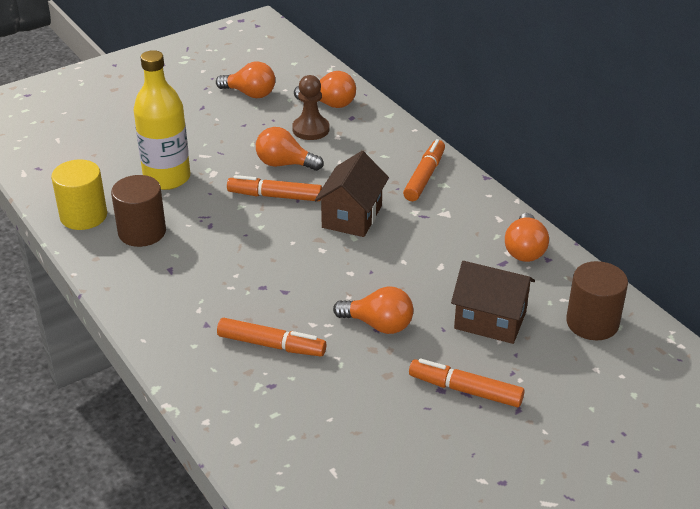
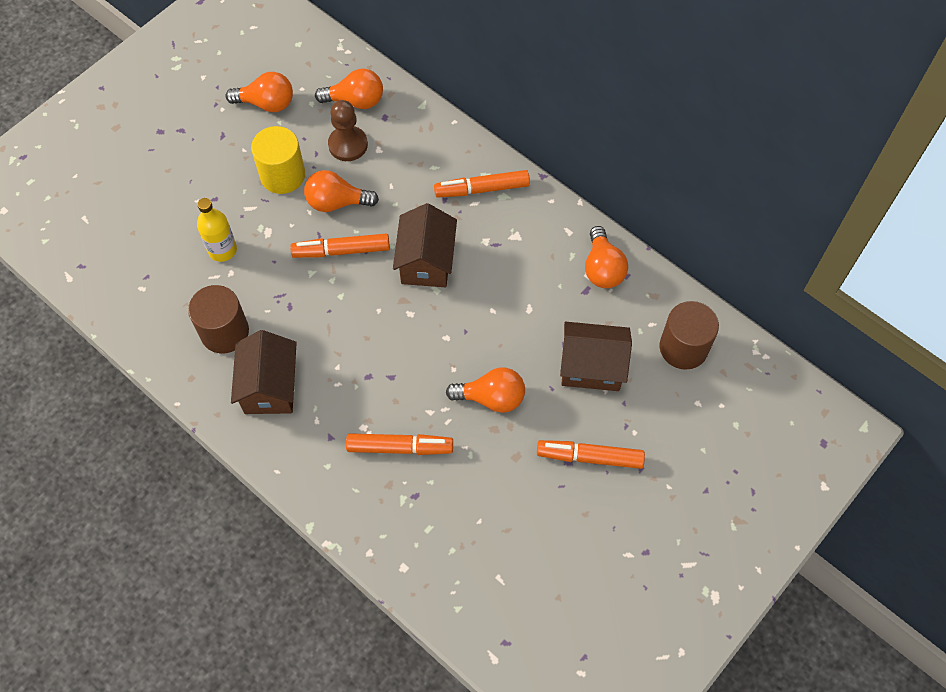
camera: 15 degrees left, 25 degrees up
(83, 216) = (156, 323): yellow cylinder -> yellow cylinder (282, 175)
(165, 277) = (270, 387): none -> brown house
(167, 178) = (222, 250): yellow bottle -> yellow bottle, size x0.59
(424, 177) = (482, 189): orange marker -> orange marker turned 105 degrees counterclockwise

